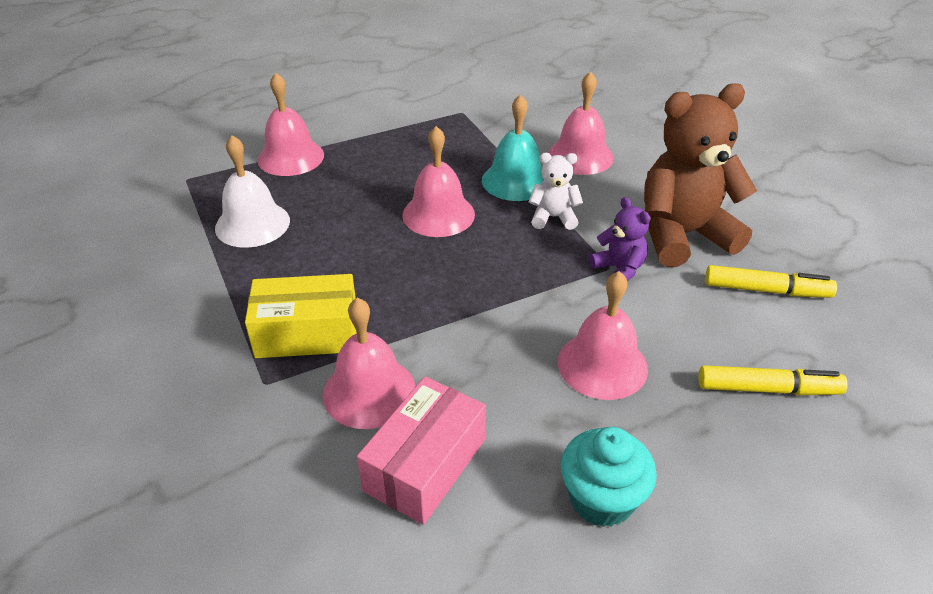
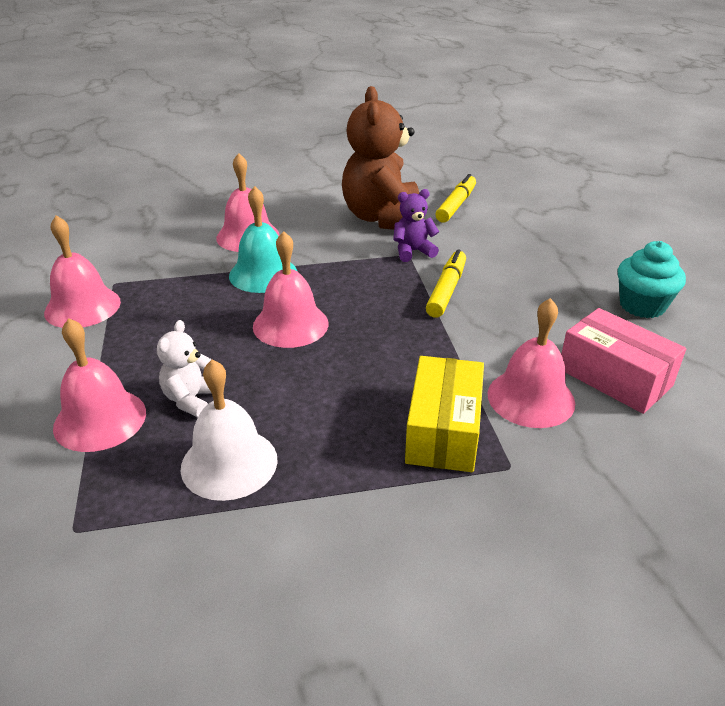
camera: 75 degrees left, 5 degrees down
(553, 217) = (331, 266): white teddy bear -> white teddy bear (191, 399)
(602, 365) = (517, 280): pink bell -> pink bell (82, 307)
(768, 389) = (549, 228): yellow marker -> yellow marker (446, 290)

